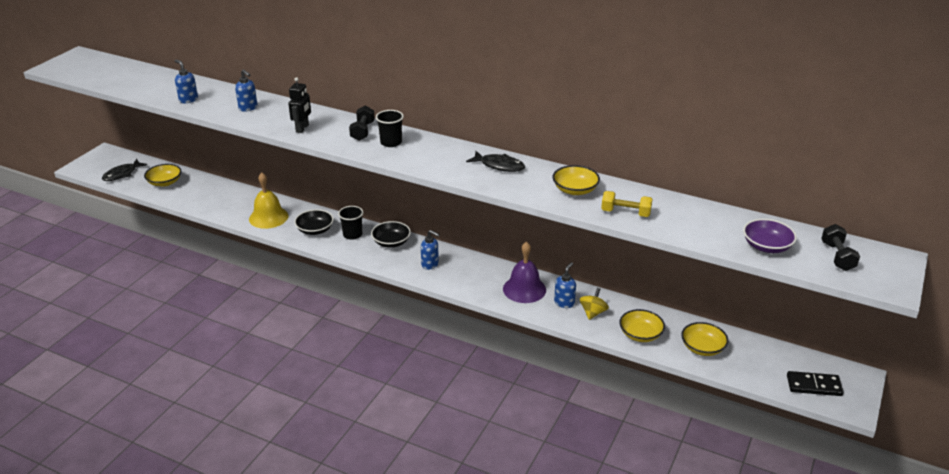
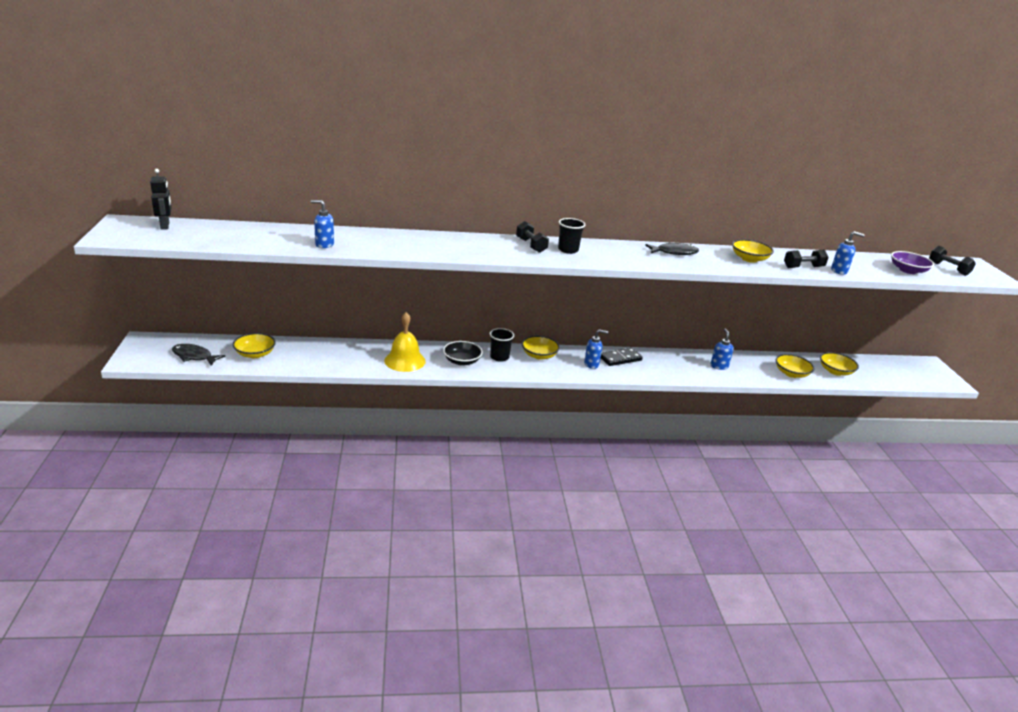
camera: 35 degrees left, 5 degrees down
(122, 174) = (194, 356): black fish -> black fish turned 105 degrees clockwise
(248, 108) = (397, 243): blue soap dispenser -> blue soap dispenser (839, 271)
(302, 128) = (476, 251): black robot -> black robot (165, 226)
(391, 242) = (539, 355): black bowl -> yellow bowl
(524, 289) = (681, 364): purple bell -> none
(593, 313) = (745, 368): yellow spinning top -> none
(625, 213) = (803, 267): yellow dumbbell -> black dumbbell
(814, 385) = (918, 376): black domino -> black domino (620, 358)

